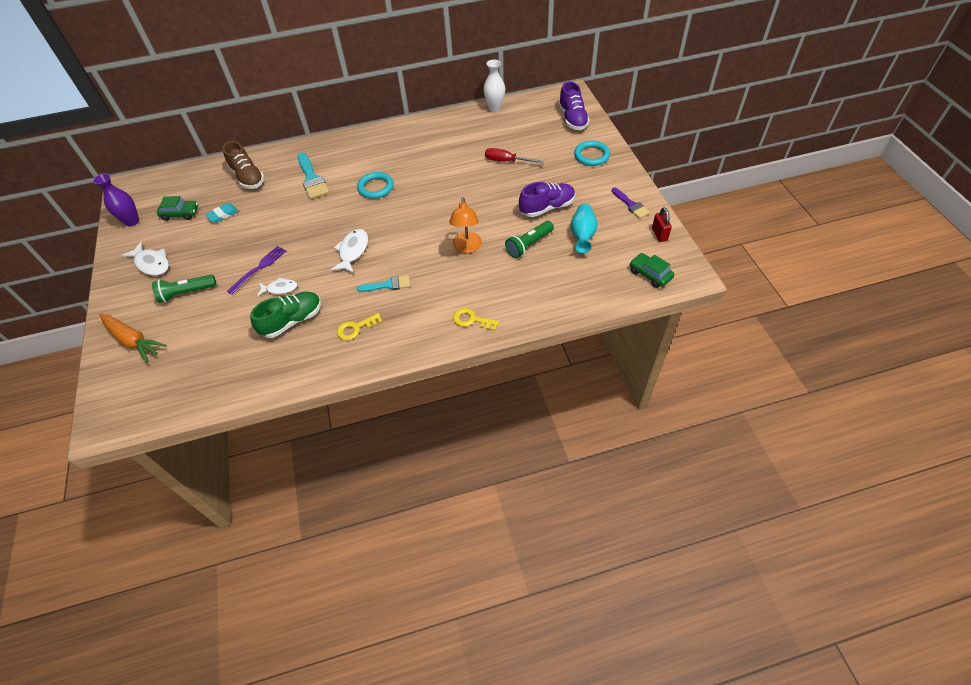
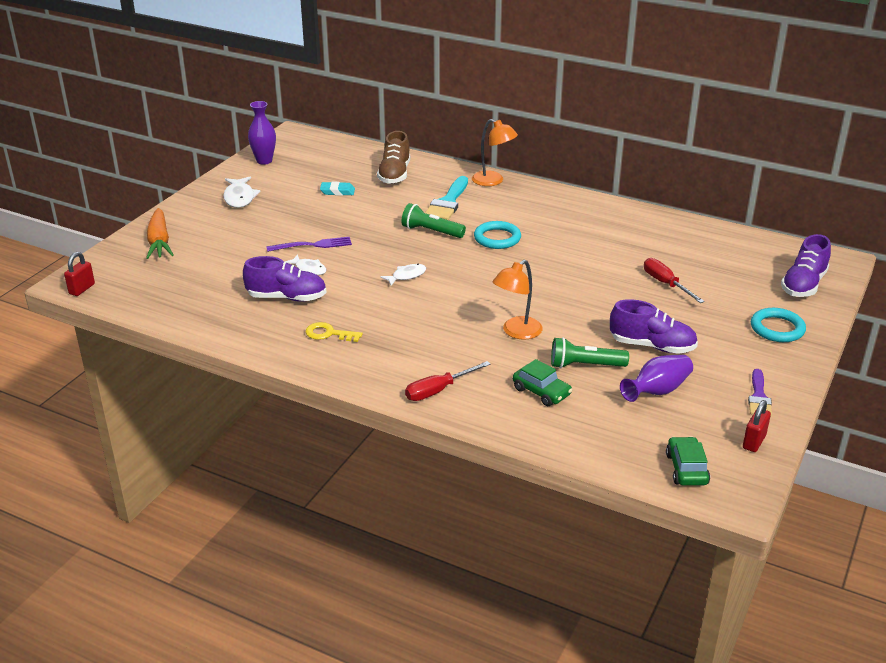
camera: 40 degrees right, 20 degrees down
(119, 423) = (82, 289): none -> red padlock
(180, 213) = (306, 174): green car -> green car (541, 392)
(186, 293) = (237, 231): green flashlight -> green flashlight (431, 231)
(292, 321) = (287, 297): green shoe -> purple shoe
(322, 146) = (493, 181): none -> orange lamp
(353, 251) = (406, 276): white fish -> white fish, size x0.66
(388, 285) = (401, 318): turquoise brush -> none
(472, 320) = (438, 390): yellow key -> red screwdriver
(495, 108) = (720, 232): white vase -> none
(582, 235) = (657, 391): turquoise vase -> purple vase

